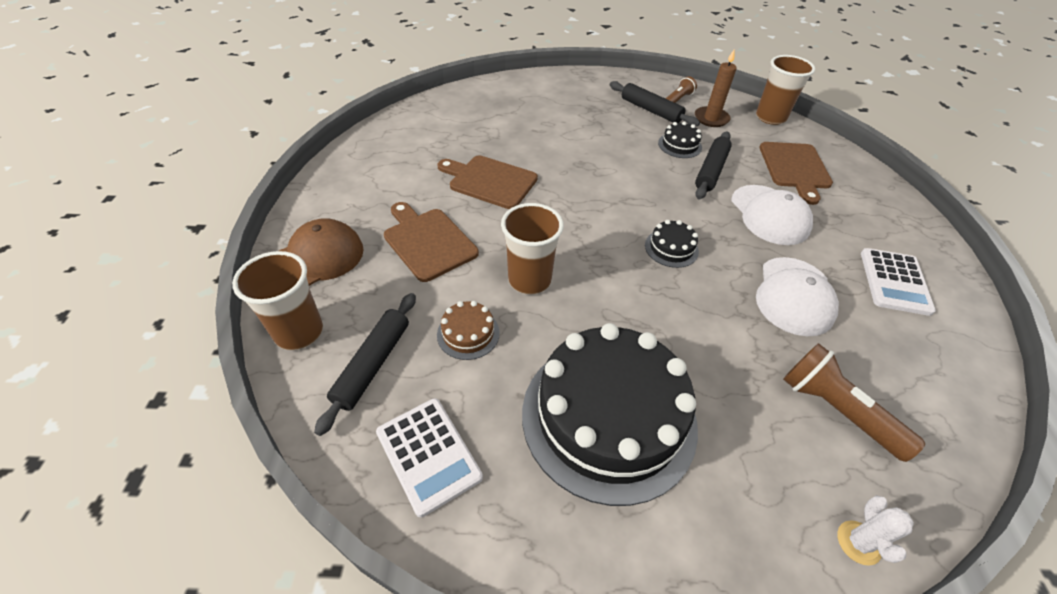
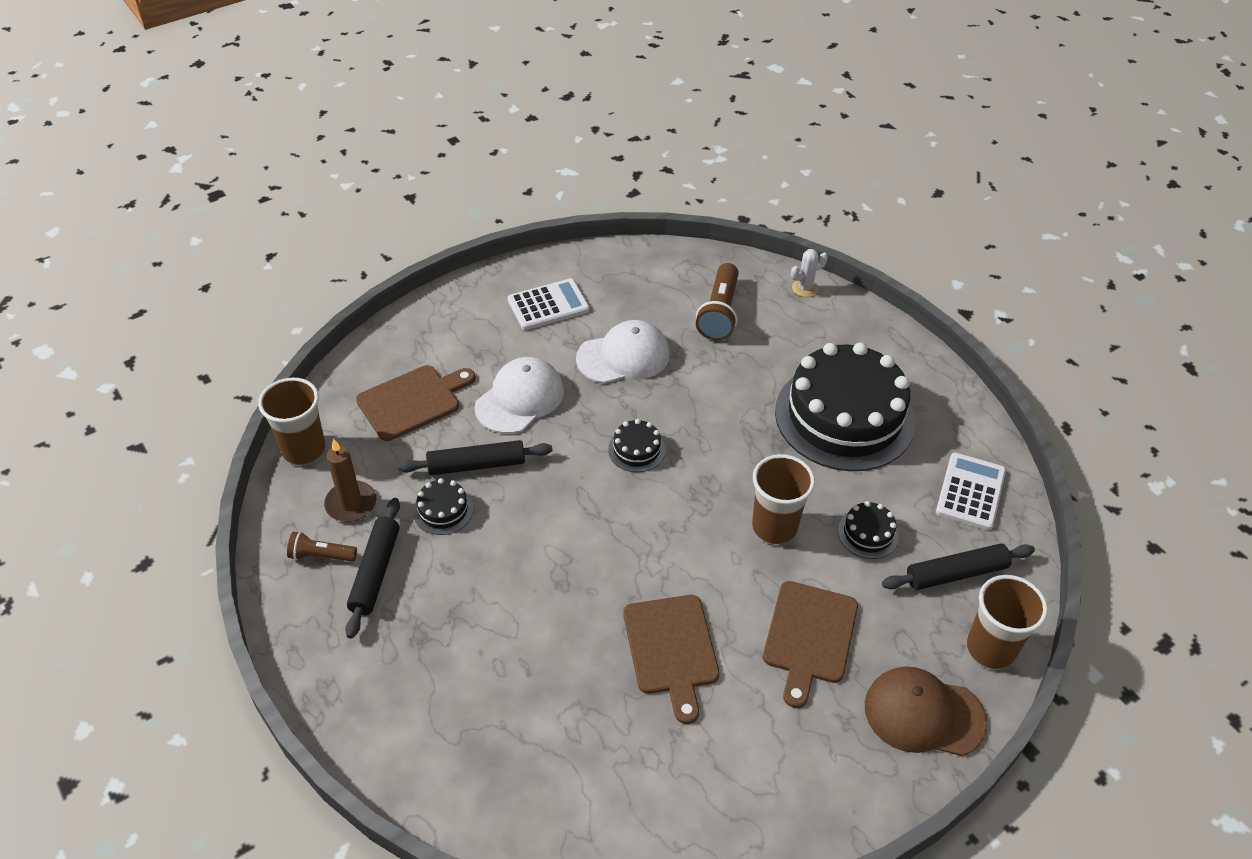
camera: 125 degrees left, 0 degrees up
(468, 333) = (868, 533): brown cake -> black cake

